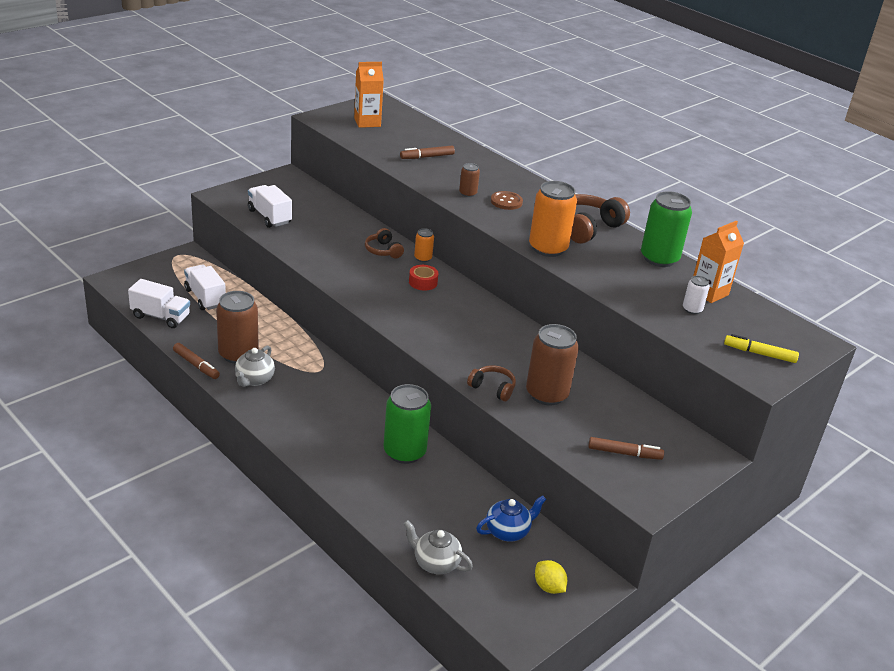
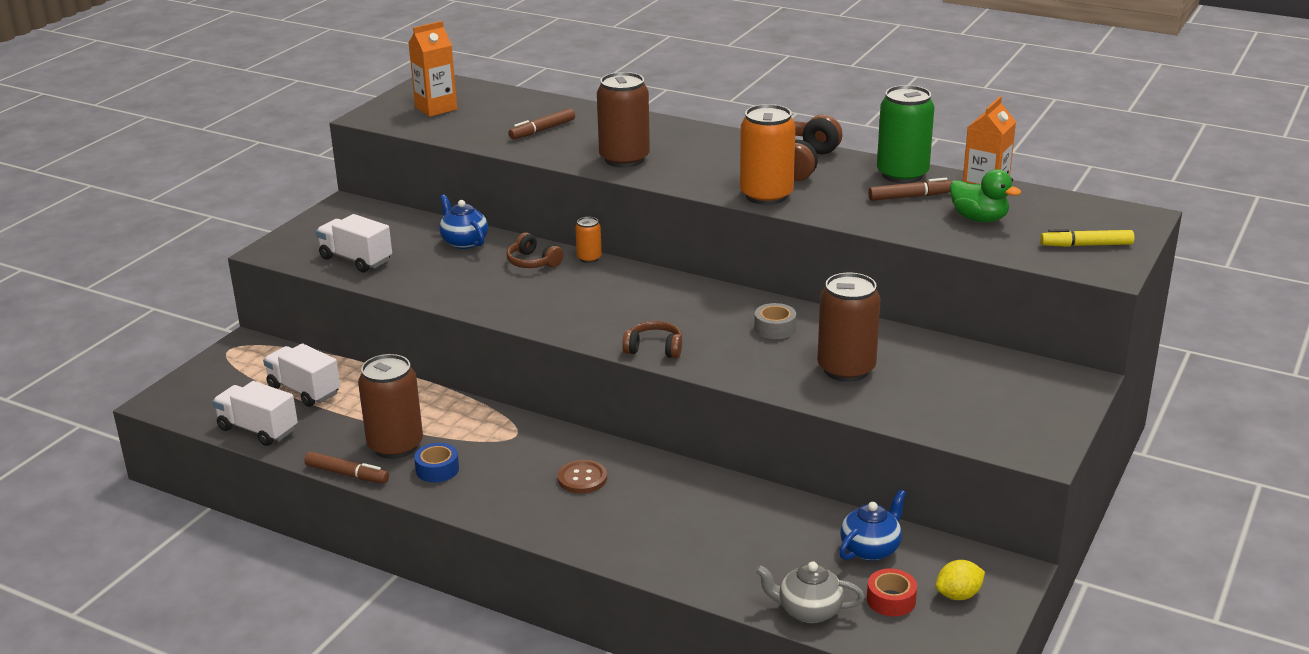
camera: 15 degrees left, 5 degrees down
(160, 317) = (258, 429): white truck -> white truck turned 150 degrees counterclockwise
(254, 379) = (437, 469): grey teapot -> blue tape
(347, 223) = (464, 242): none -> blue teapot
(404, 452) = (686, 498): green can -> none
(423, 282) = (609, 285): red tape -> red tape (891, 600)
(468, 193) = (624, 159): brown can -> brown can, size x2.05
(492, 388) = (778, 380): brown headphones -> brown headphones (654, 349)
(506, 201) = (678, 157): brown button -> brown button (582, 478)
(516, 348) = (775, 328): none -> grey tape
(548, 587) = (958, 595): yellow lemon -> yellow lemon turned 60 degrees counterclockwise
(624, 453) = (979, 407): brown marker -> brown marker (910, 197)
(692, 309) = (979, 219): white can -> green duck

